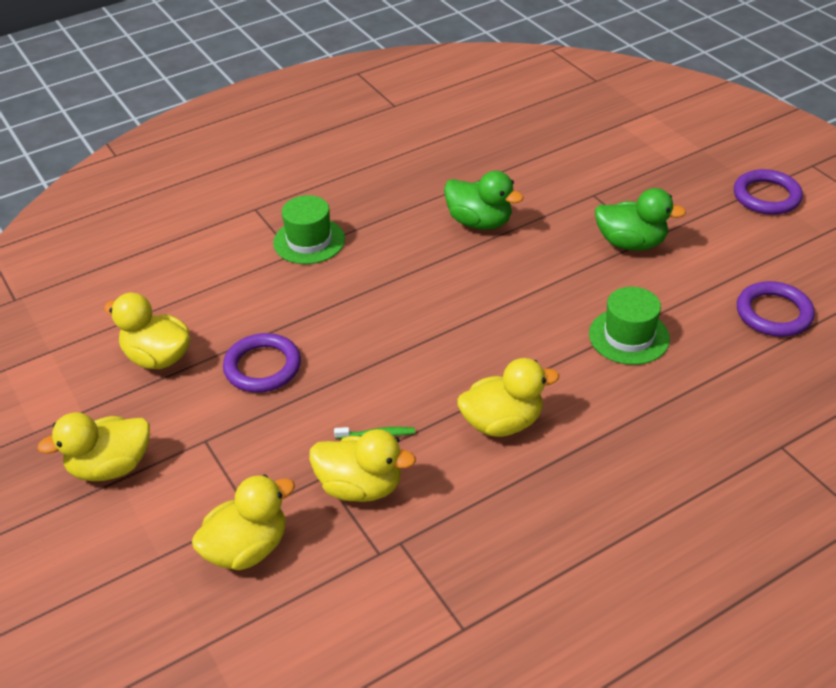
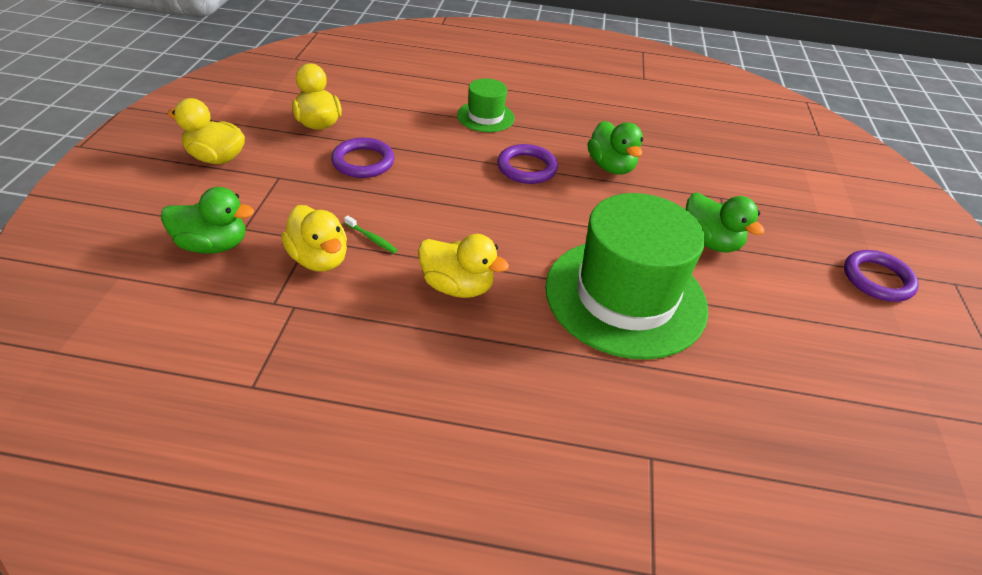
camera: 35 degrees right, 0 degrees up
(247, 548) = (213, 245): yellow duck -> green duck
(629, 336) = (625, 297): green hat -> green hat, size x2.09
(773, 313) = (774, 360): purple ring -> purple ring (527, 168)

